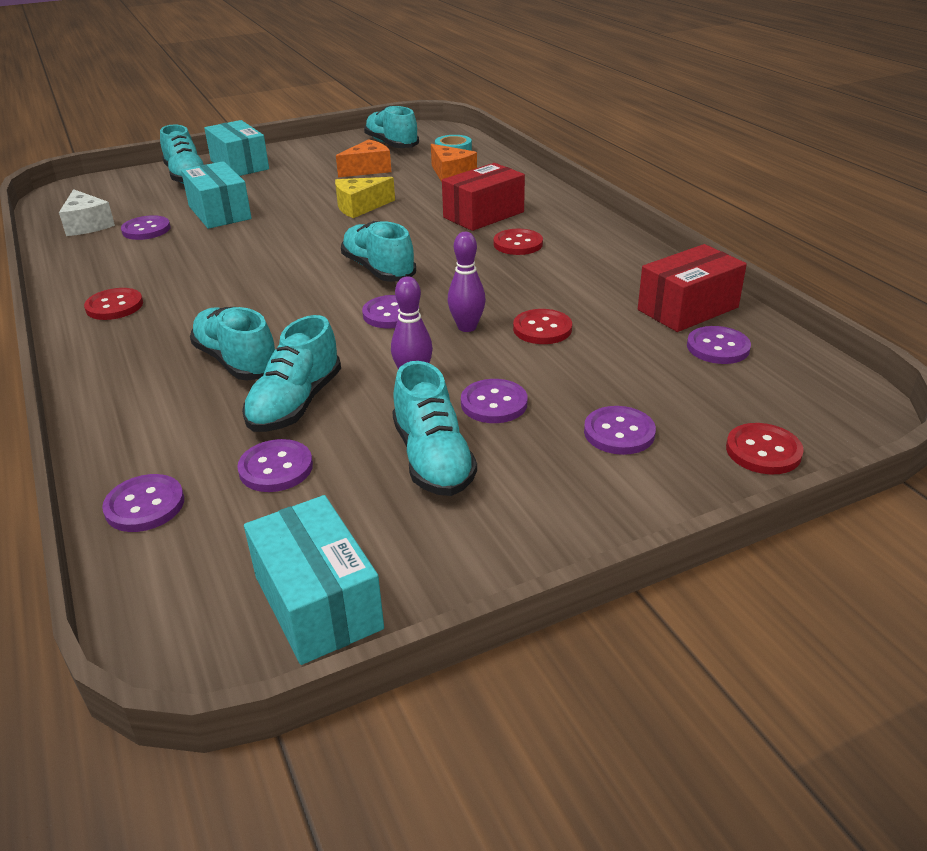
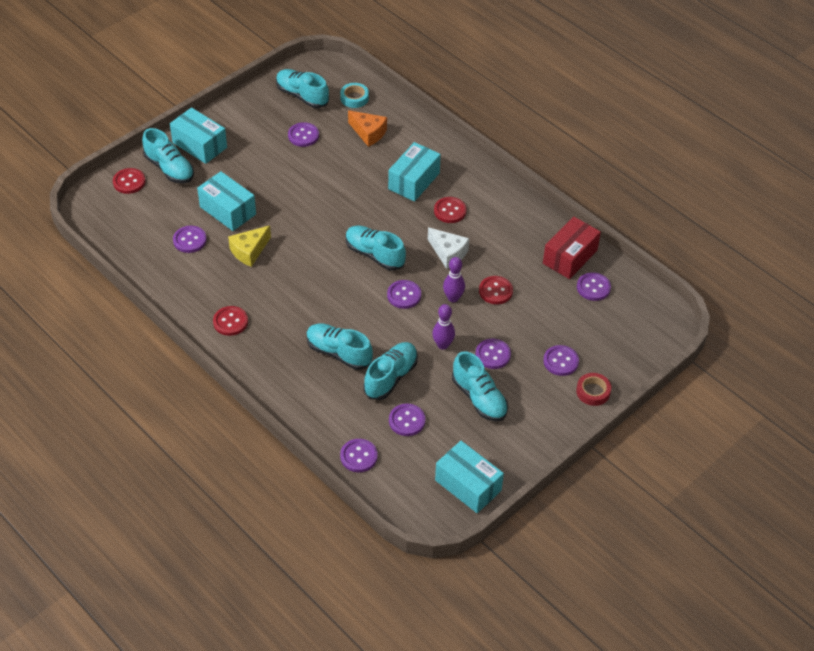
camera: 20 degrees left, 15 degrees up
(87, 225) = (142, 242): white cheese -> white cheese (448, 253)
(295, 404) = (391, 377): turquoise shoe -> turquoise shoe turned 150 degrees counterclockwise
(360, 207) = (324, 186): yellow cheese -> yellow cheese (249, 251)
(368, 169) = (303, 135): orange cheese -> purple button
(483, 215) = (414, 181): red box -> turquoise box
(668, 489) = (593, 392): none -> red tape
(763, 451) = (629, 359): red button -> red button (129, 182)

